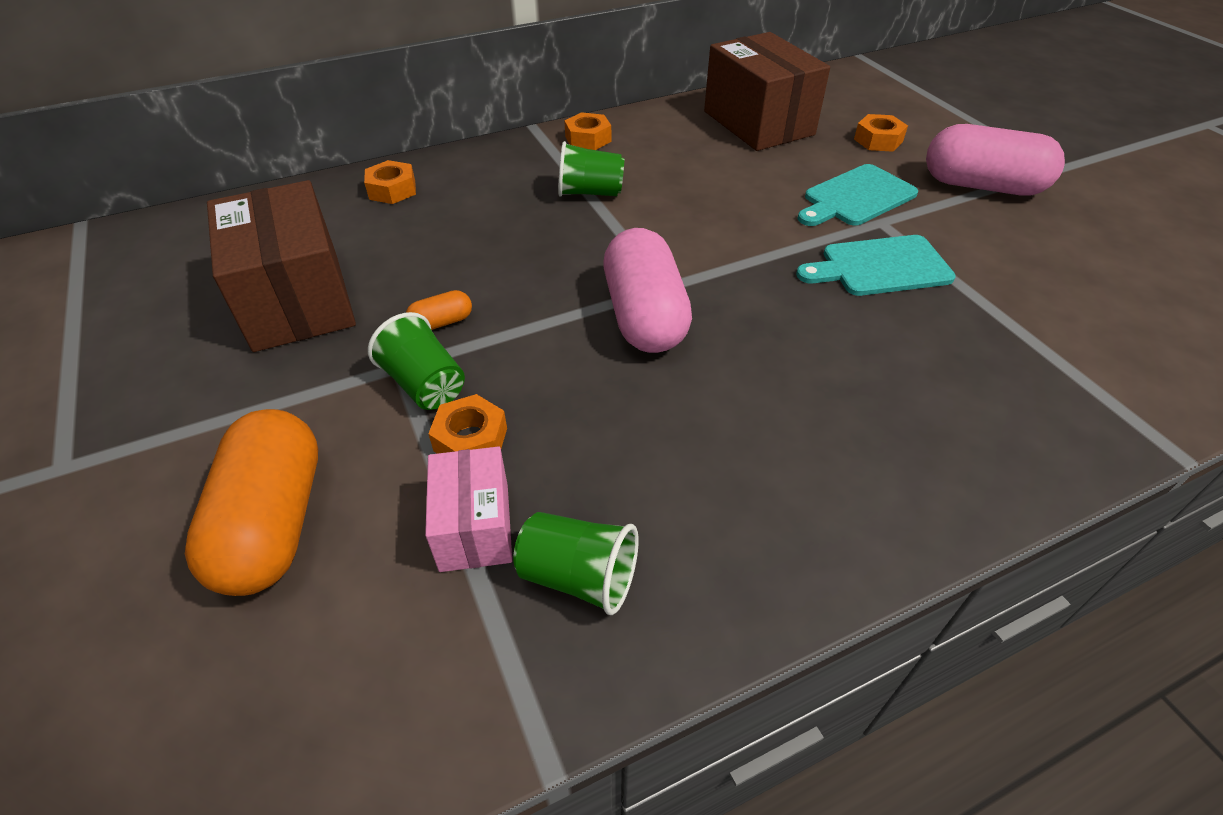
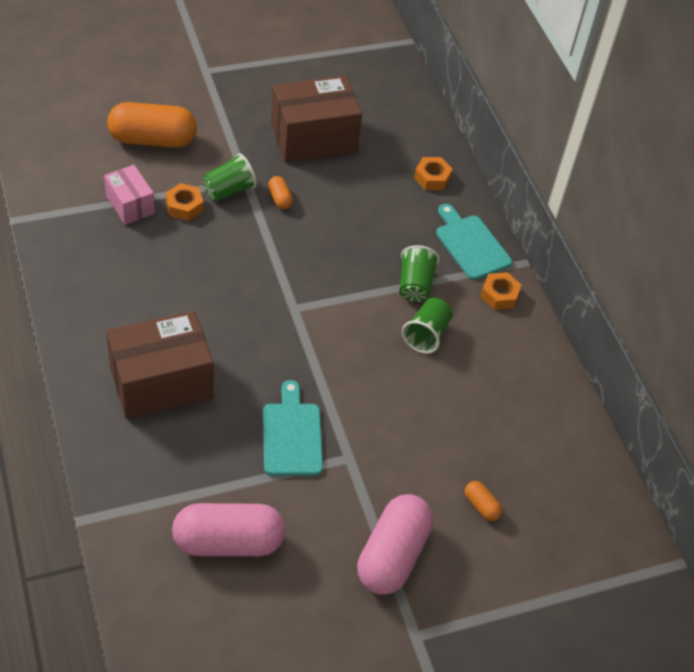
camera: 90 degrees right, 5 degrees up
(475, 527) = (130, 205): pink box -> pink box turned 60 degrees clockwise
(579, 577) = (92, 237): green cup -> green cup (426, 335)
(644, 316) = (265, 292): pink capsule -> pink capsule (228, 542)
(758, 123) = (521, 421): brown box -> brown box (161, 382)
(856, 197) = (386, 453): turquoise cutting board -> turquoise cutting board (471, 245)
(878, 140) = (481, 506): orange nut -> orange capsule

